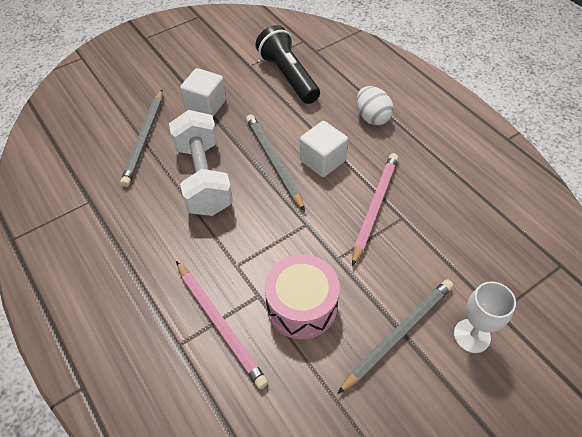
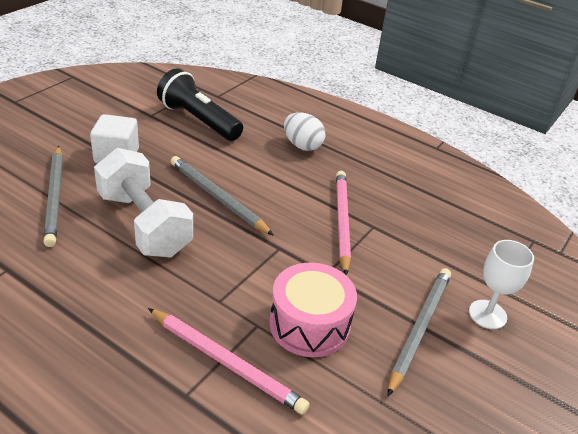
camera: 25 degrees left, 15 degrees down
(322, 160) = (269, 189): white cube -> none

